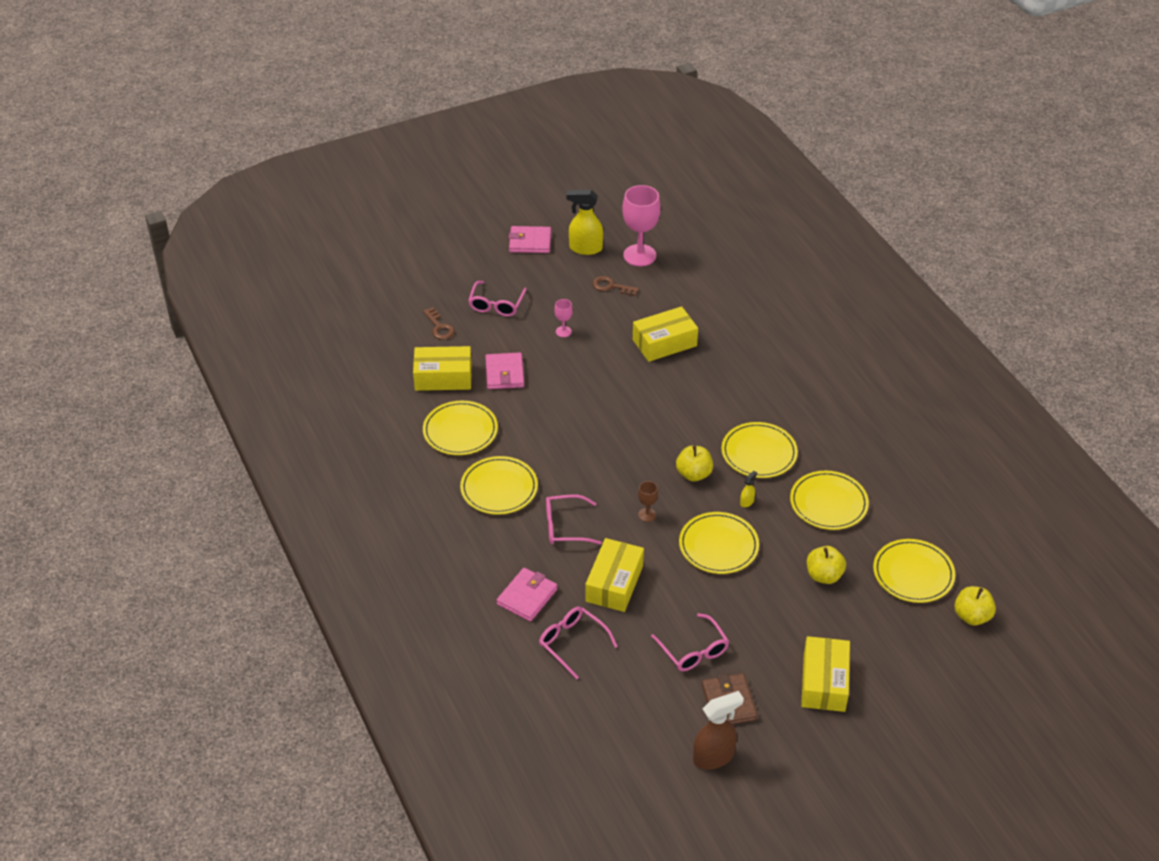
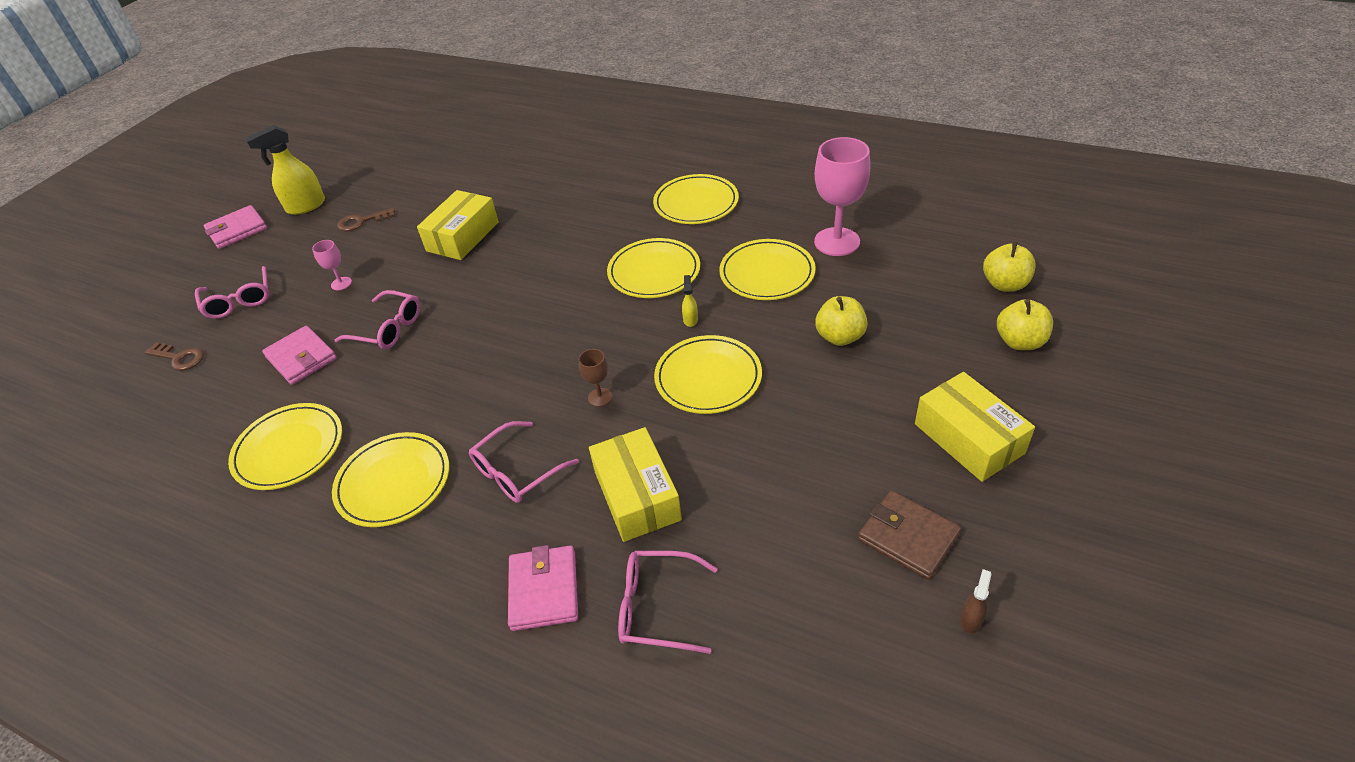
camera: 35 degrees left, 0 degrees up
(443, 377) = (222, 405): yellow box -> none
(639, 255) = (370, 185): pink goblet -> pink goblet (837, 242)
(694, 474) = (609, 328): yellow apple -> yellow apple (1020, 342)
(694, 651) = (805, 507): pink glasses -> pink glasses (389, 329)
(714, 757) = (971, 619): brown spray bottle -> brown spray bottle, size x0.46
(913, 574) = (912, 283): yellow plate -> yellow plate (696, 203)

